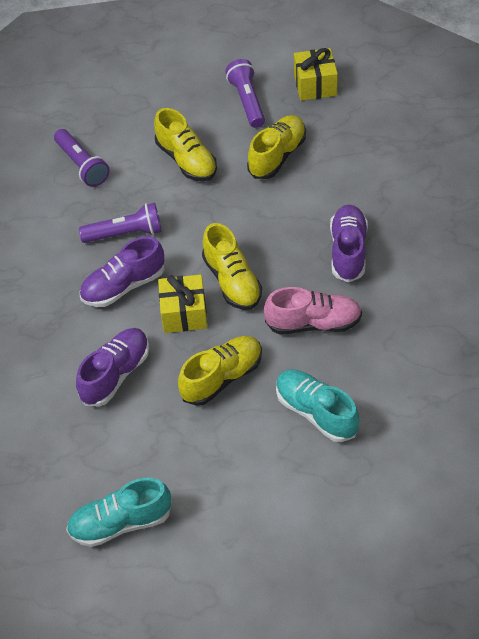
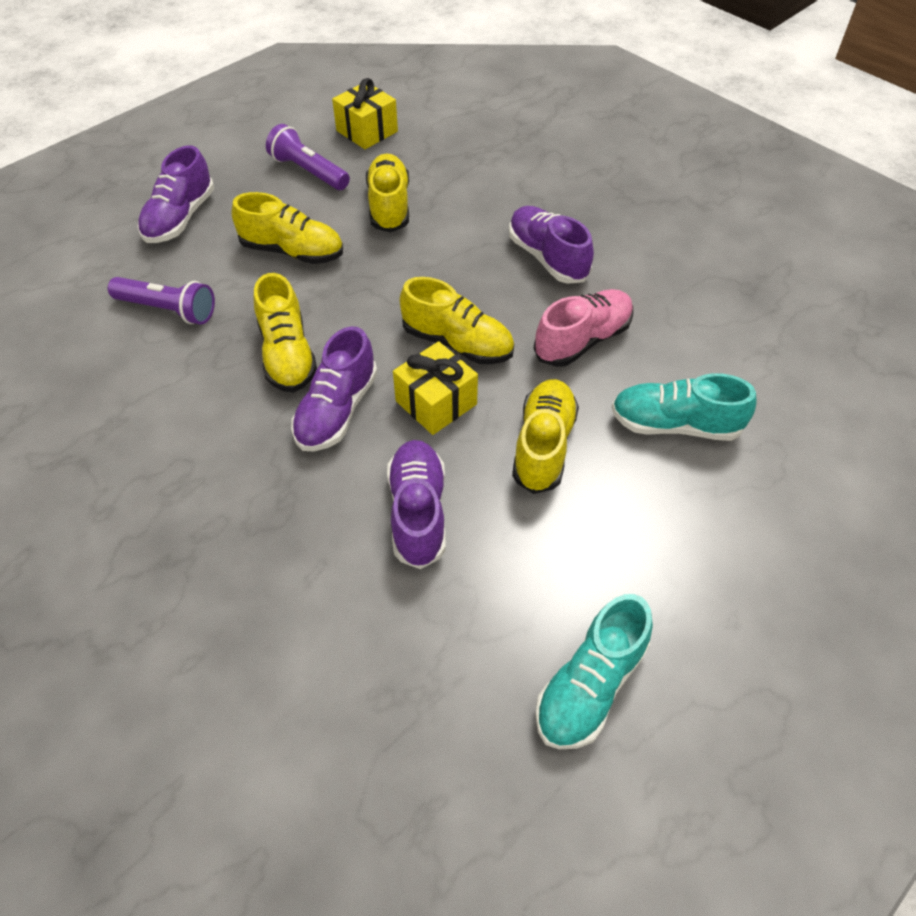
camera: 40 degrees left, 0 degrees up
(125, 233) = (287, 355): purple flashlight -> yellow shoe
(138, 100) = (180, 218): none -> purple shoe

